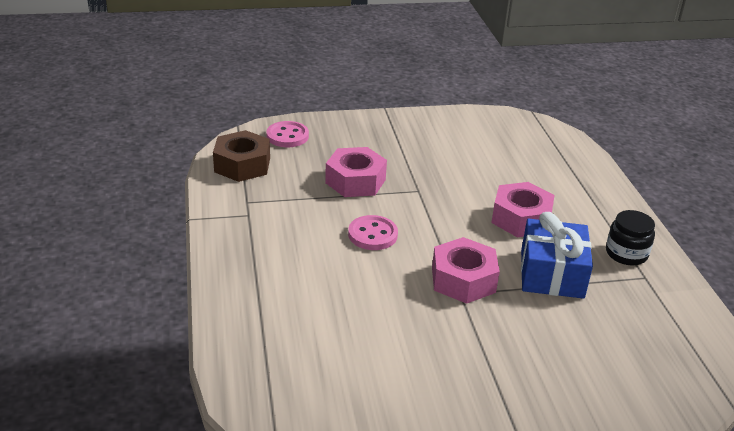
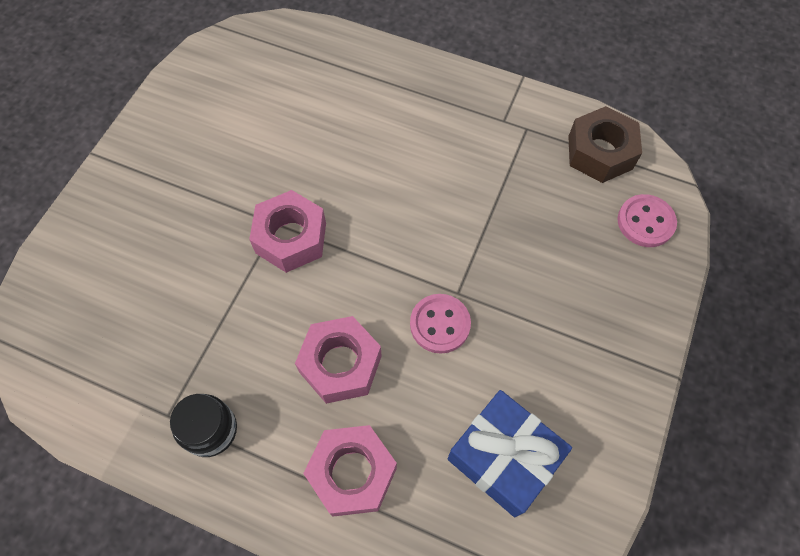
camera: 125 degrees right, 30 degrees up
(355, 181) = (511, 240): pink nut -> pink nut (352, 473)
(372, 235) = (407, 203): pink button -> pink button (440, 324)
(552, 274) = (240, 324): blue gift -> blue gift (503, 458)

